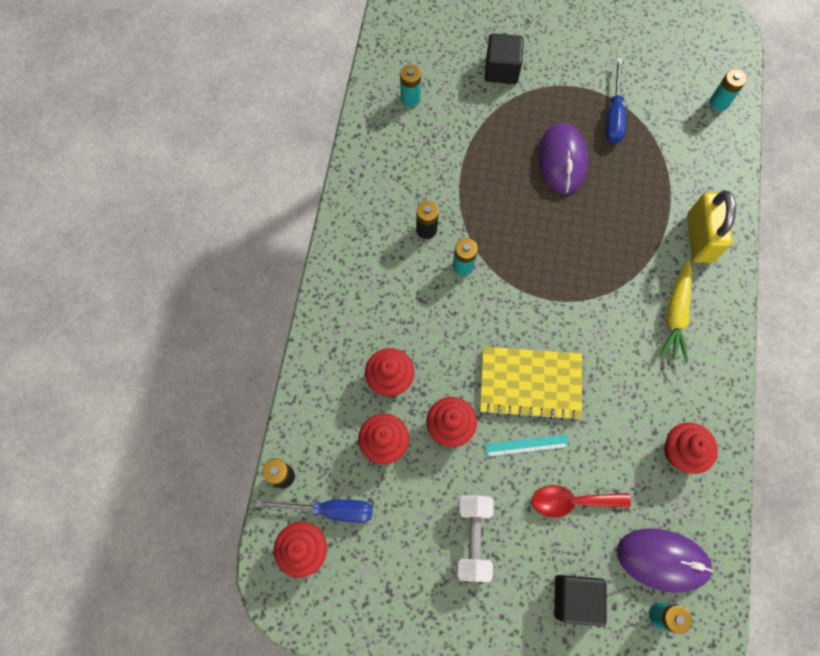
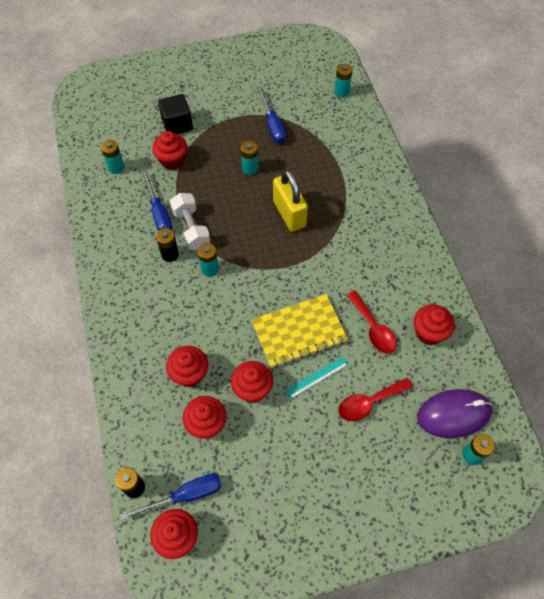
camera: 25 degrees left, 10 degrees down
(435, 174) = (159, 213): none -> blue screwdriver
(473, 538) = (308, 464): white dumbbell -> white dumbbell (191, 229)
(477, 114) = (172, 160): none -> red cupcake
(562, 160) = (250, 168): purple mouse -> turquoise battery
(575, 598) = (405, 472): black cube -> none
(617, 417) = (373, 328): none -> red spoon
(675, 314) = (380, 241): yellow carrot -> none
(699, 238) = (371, 184): yellow padlock -> yellow padlock (289, 214)

